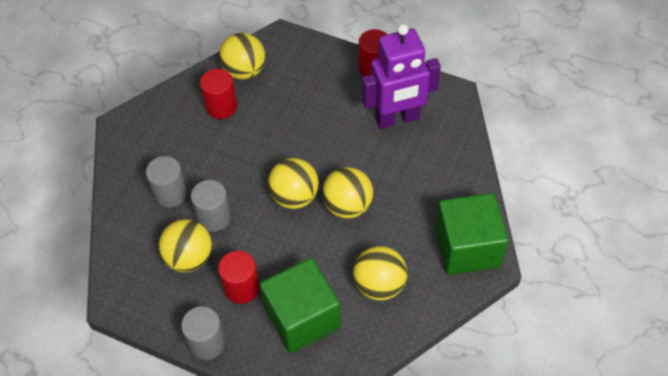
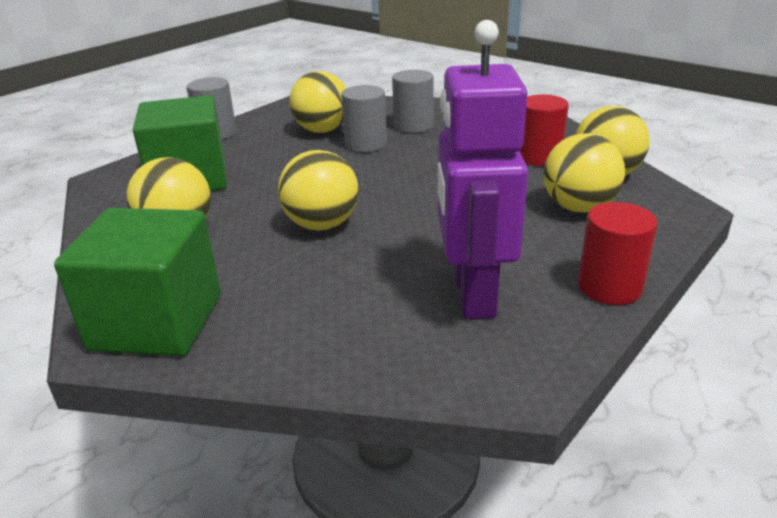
camera: 105 degrees right, 25 degrees down
(241, 288) = (261, 152): red cylinder -> none
(294, 196) = (363, 190): yellow ball -> yellow ball (578, 207)

